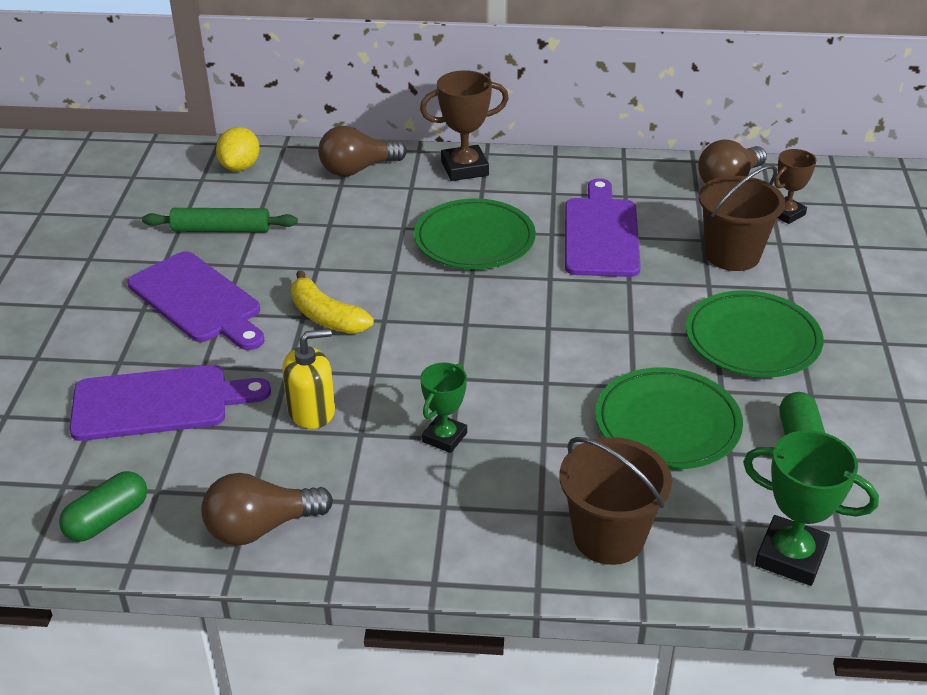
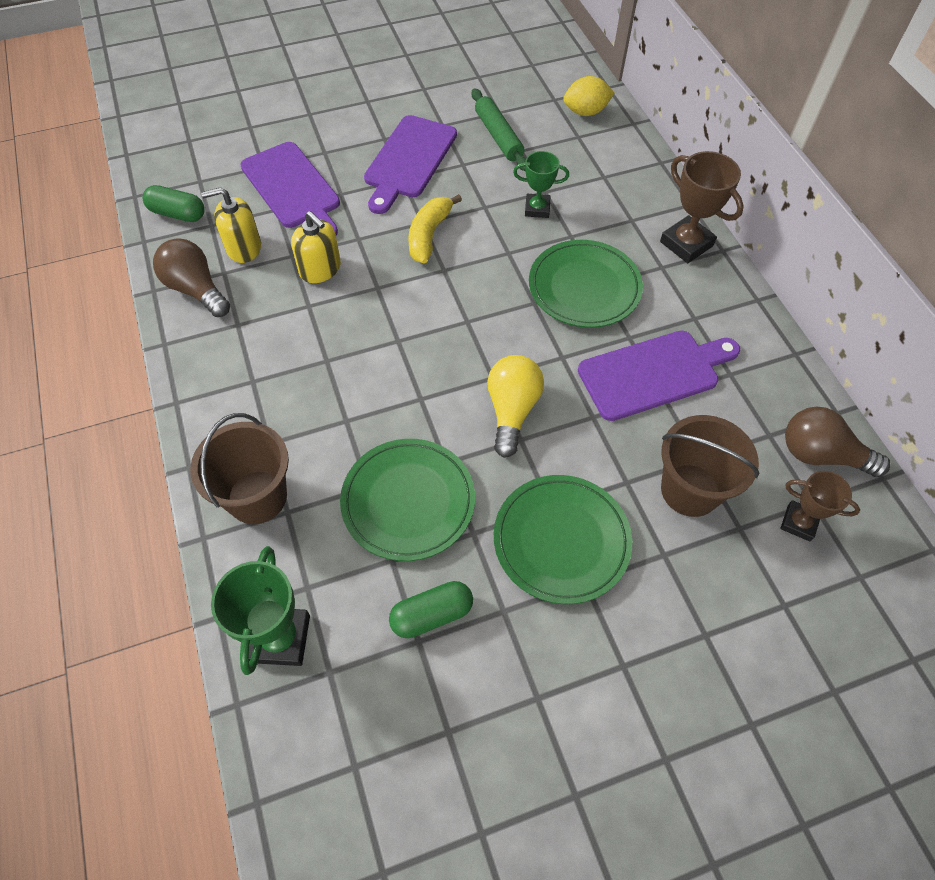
camera: 65 degrees right, 20 degrees up
(224, 468) = (243, 248): none -> yellow soap dispenser
(357, 169) = (633, 178): brown light bulb -> none
(444, 437) = (325, 356): green trophy -> green trophy (537, 209)
(595, 327) = (512, 411): none -> yellow light bulb

